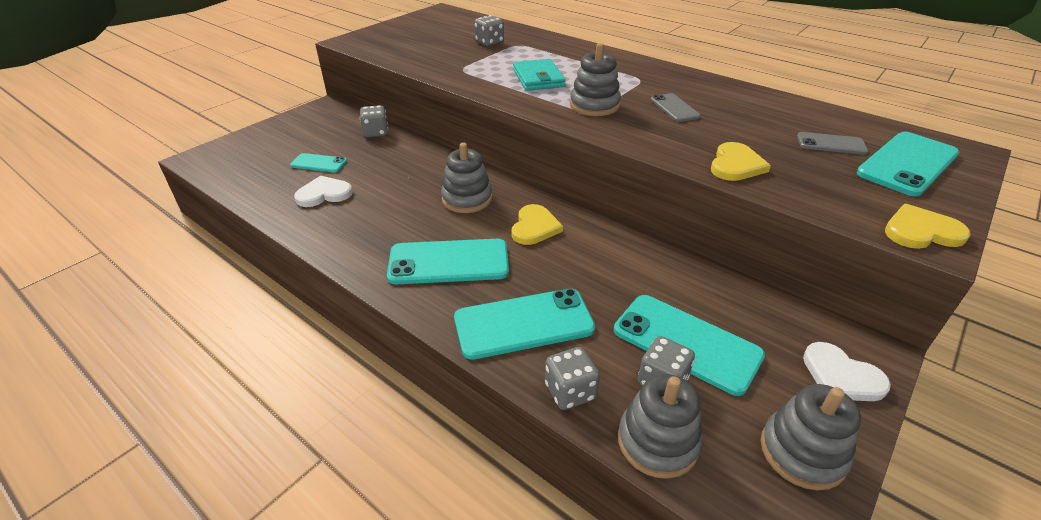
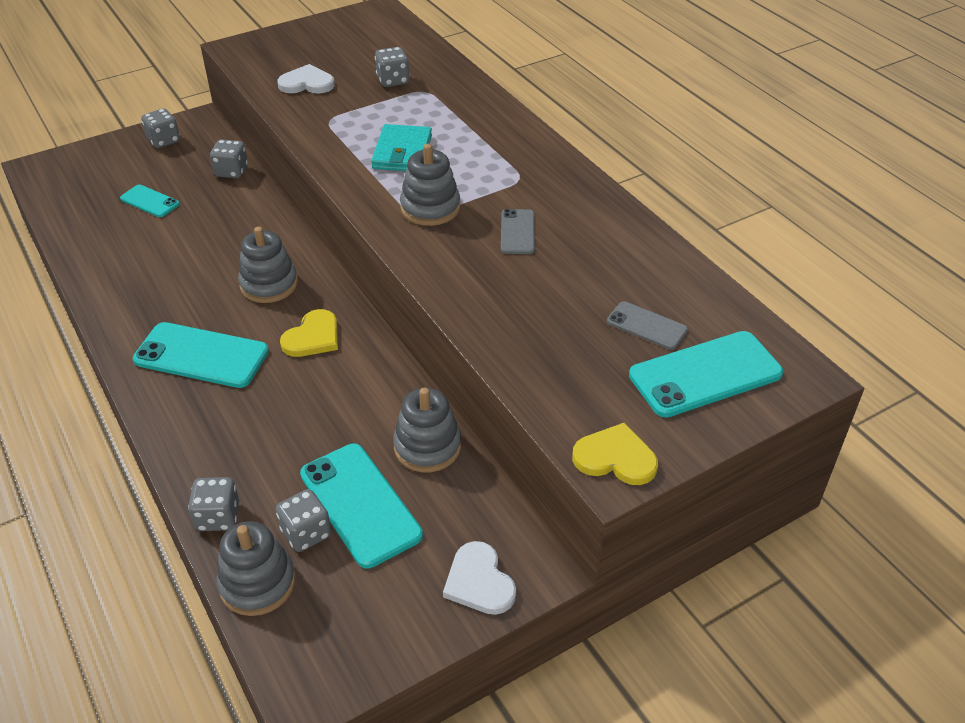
camera: 20 degrees right, 5 degrees up
(303, 123) = (164, 140): none -> grey dice
(324, 194) = (133, 243): white heart -> white heart (307, 83)
(523, 323) = (225, 440): turquoise phone -> none
(736, 165) = (507, 327): yellow heart -> none
(802, 452) = (374, 633): grey stacking toy -> grey stacking toy (427, 447)

